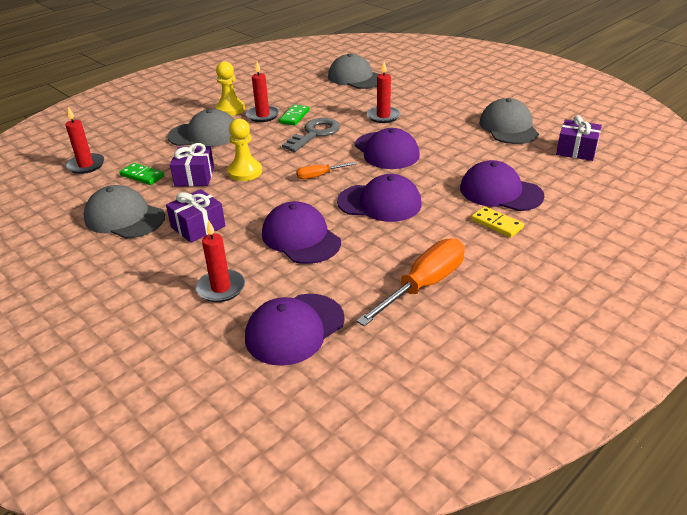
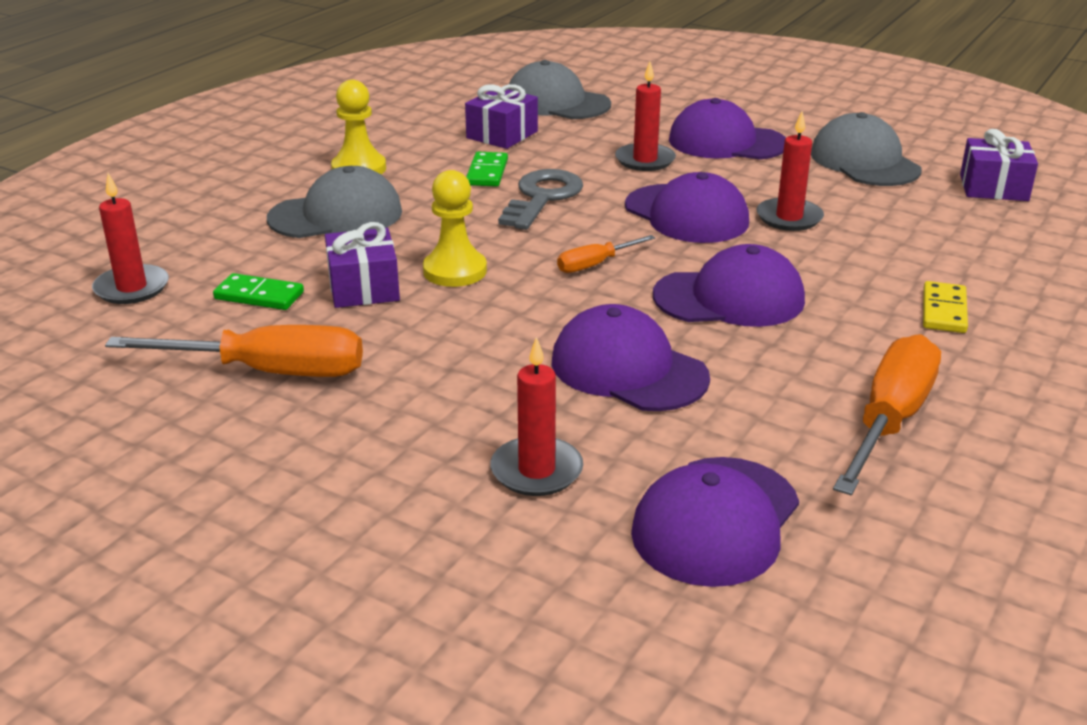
camera: 15 degrees left, 5 degrees down
(124, 218) = (270, 372): grey cap -> orange screwdriver
(198, 226) = (425, 371): purple gift -> purple gift (502, 135)
(263, 115) = (427, 175): red candle -> red candle (789, 218)
(497, 224) = (944, 311): yellow domino -> yellow domino turned 75 degrees clockwise
(500, 192) = (917, 261): purple cap -> purple cap (726, 142)

